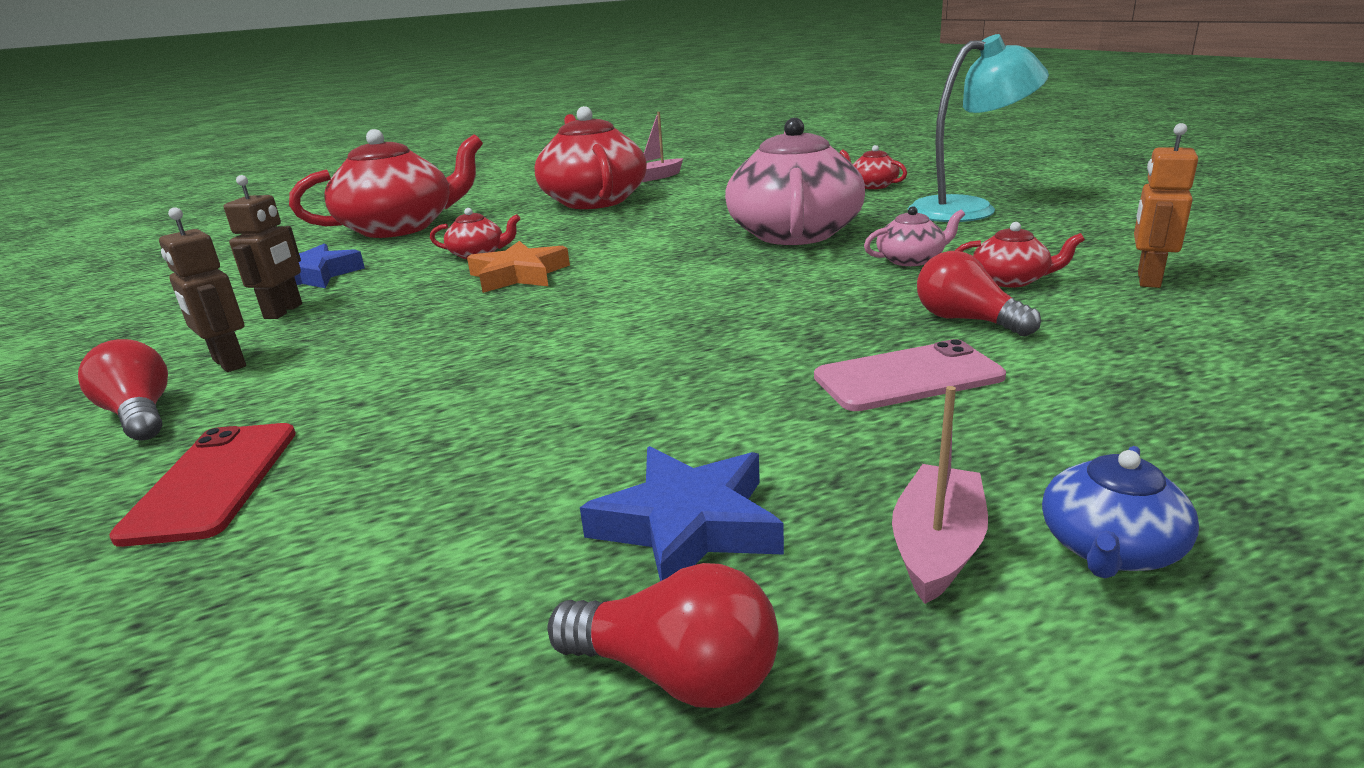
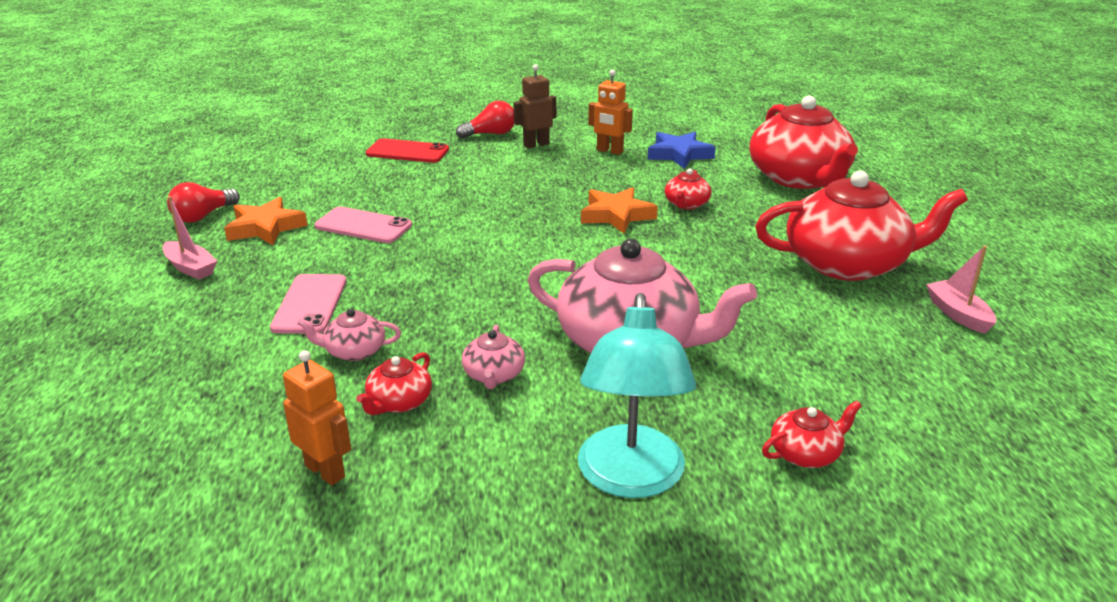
camera: 105 degrees right, 5 degrees up
(284, 311) = (609, 151): brown robot -> orange robot
(624, 417) = (363, 226): none -> pink phone
(688, 525) = (265, 227): blue star -> orange star
(966, 320) = (354, 351): red light bulb -> pink teapot
(1109, 548) = (143, 299): blue teapot -> none

